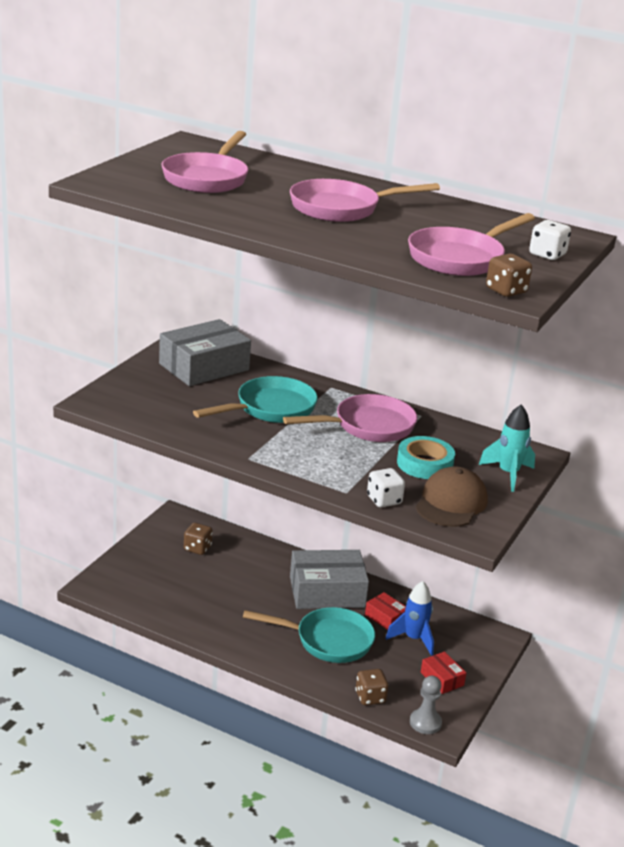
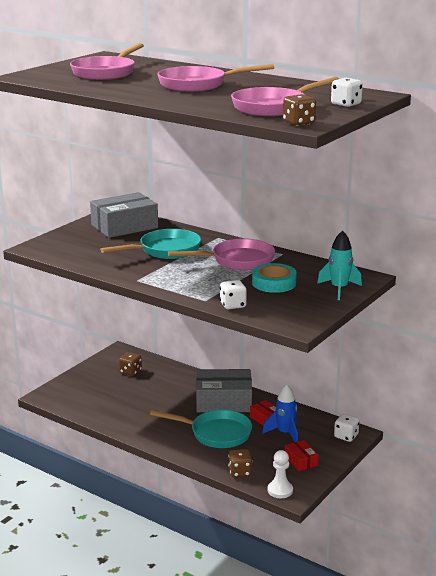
camera: 10 degrees right, 5 degrees down
(425, 723) = (280, 490): grey pawn -> white pawn
(451, 503) = (286, 307): brown cap -> none
(489, 641) = (346, 436): none -> white dice

